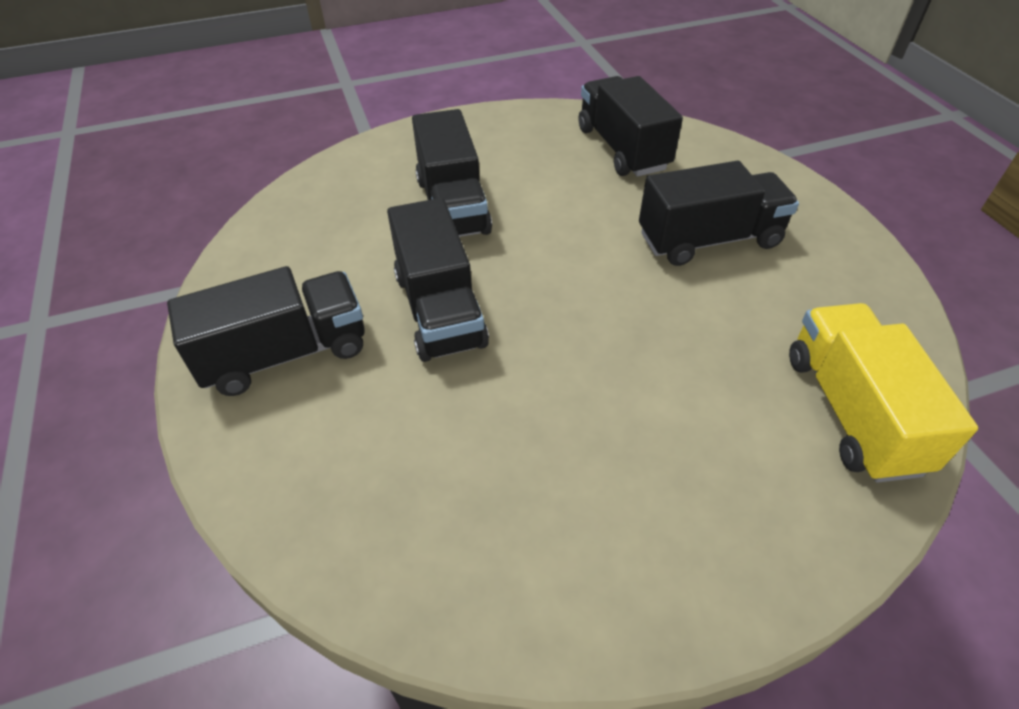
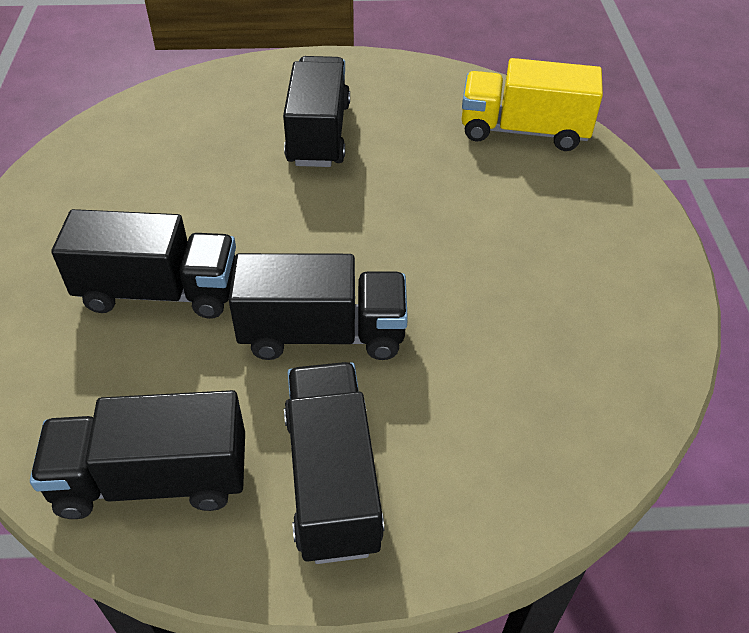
camera: 75 degrees left, 0 degrees up
(622, 148) = (151, 143): black truck -> black truck (153, 479)

